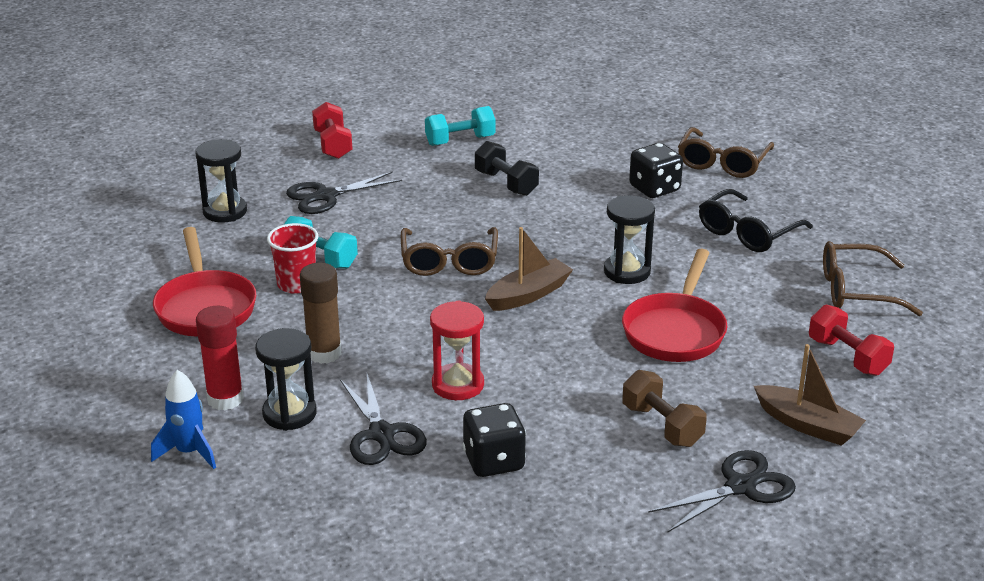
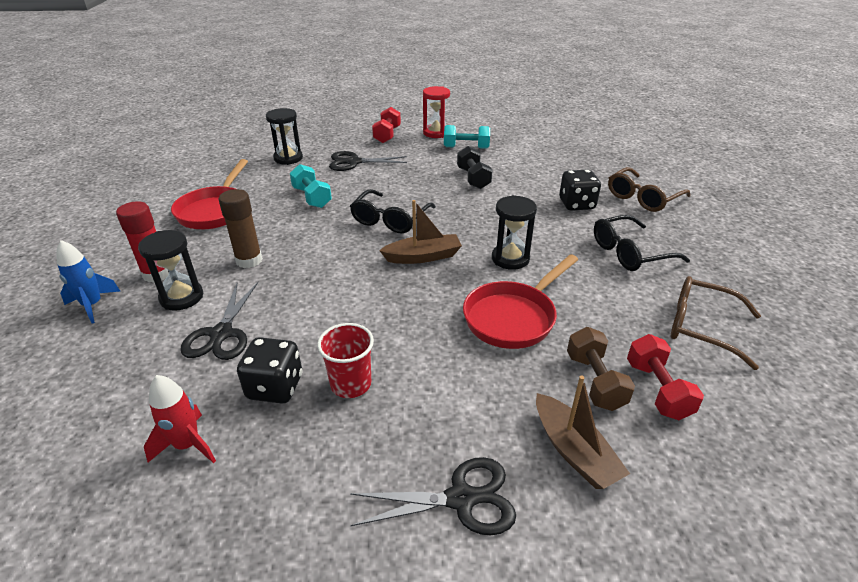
camera: 25 degrees right, 5 degrees up
(296, 284) = (281, 210): red cup -> red cup (351, 384)
(449, 261) = (390, 219): brown glasses -> black glasses
(458, 385) = (311, 311): red hourglass -> red hourglass (436, 133)
(460, 530) = (188, 445): none -> red rocket
(662, 425) = (437, 402): brown dumbbell -> brown dumbbell (595, 381)

